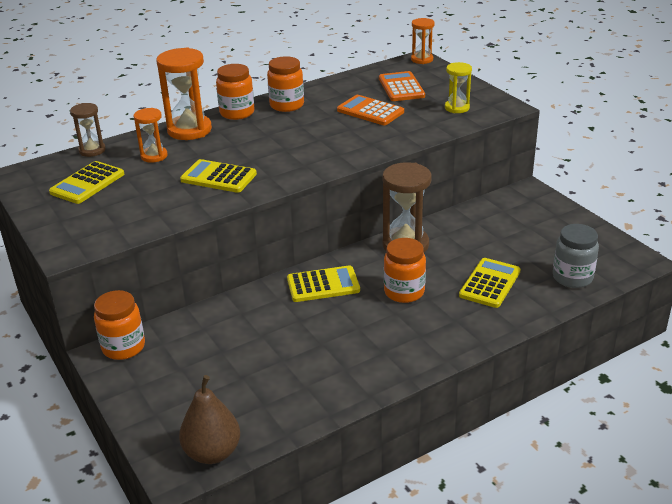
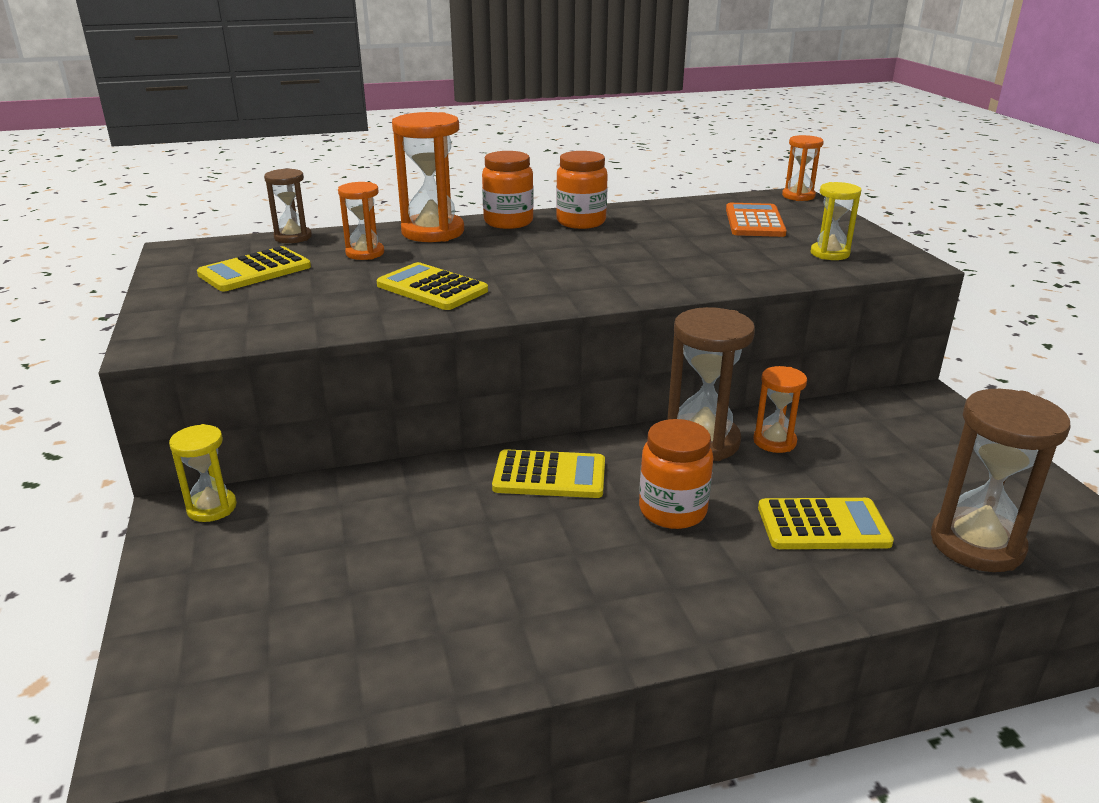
camera: 15 degrees right, 5 degrees down
(123, 347) = (212, 508): orange jar -> yellow hourglass
(212, 452) = (225, 716): brown pear -> none
(370, 111) = (695, 242): orange calculator -> none
(448, 237) = (774, 441): none -> orange hourglass
(490, 283) = (823, 525): yellow calculator -> yellow calculator turned 45 degrees clockwise
(572, 277) = (976, 544): grey jar -> brown hourglass

